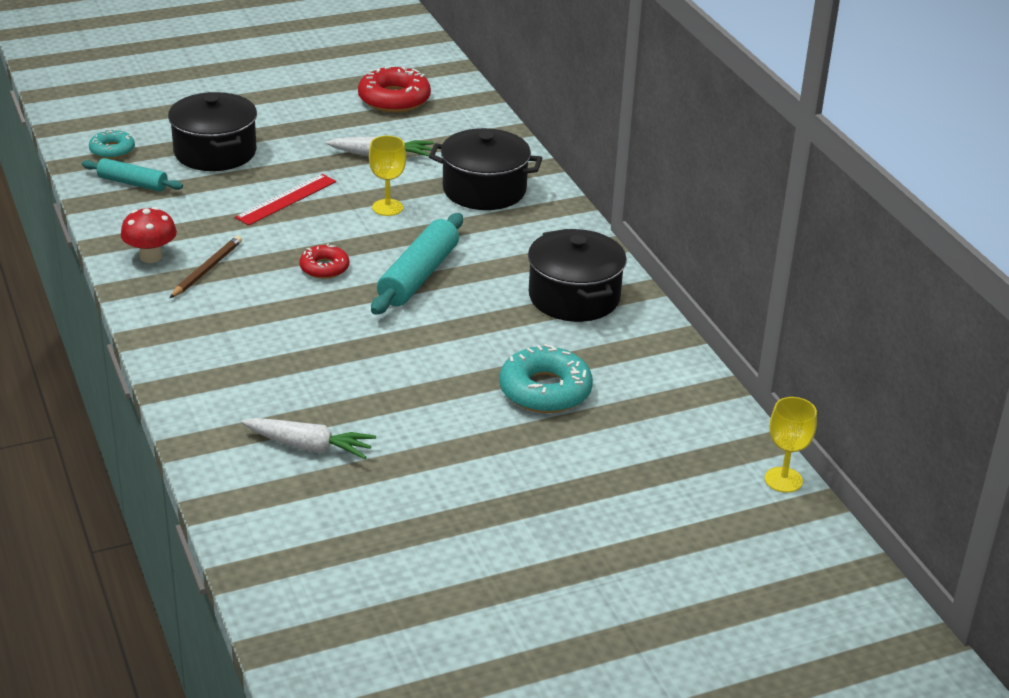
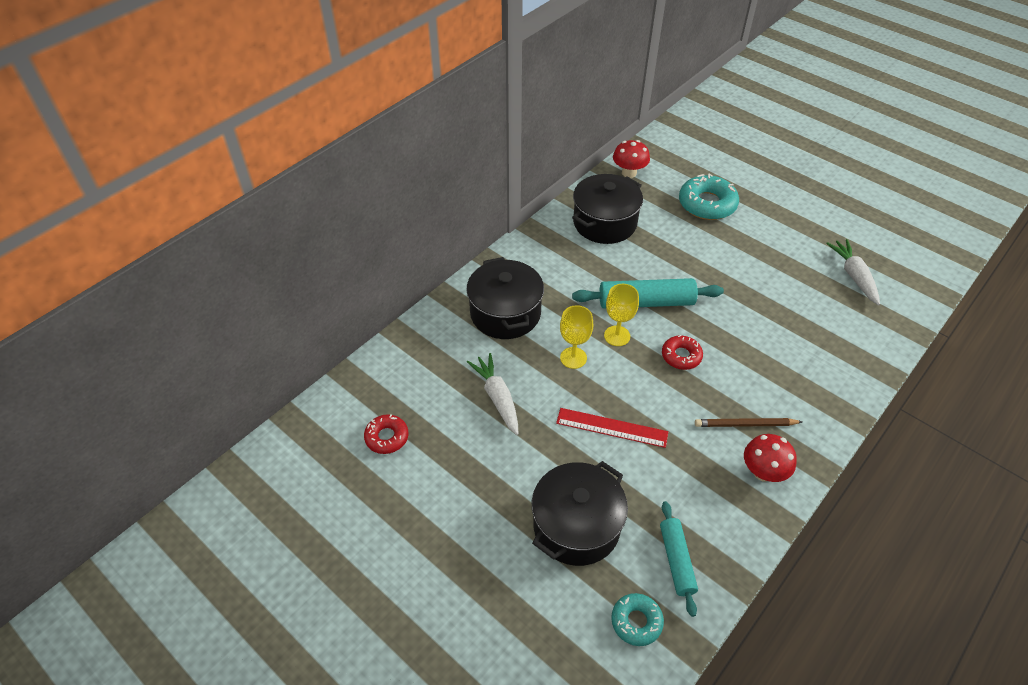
camera: 115 degrees left, 15 degrees up
(394, 99) = (387, 437): red donut -> red donut, size x0.58
(661, 353) = (629, 173): none -> red mushroom
(783, 480) = (693, 109): yellow goblet -> yellow goblet (617, 336)

